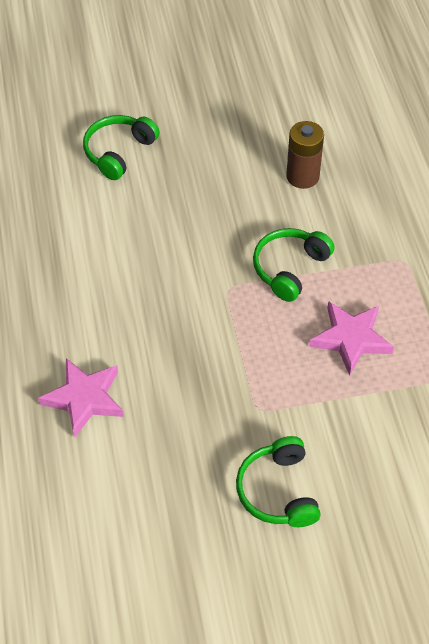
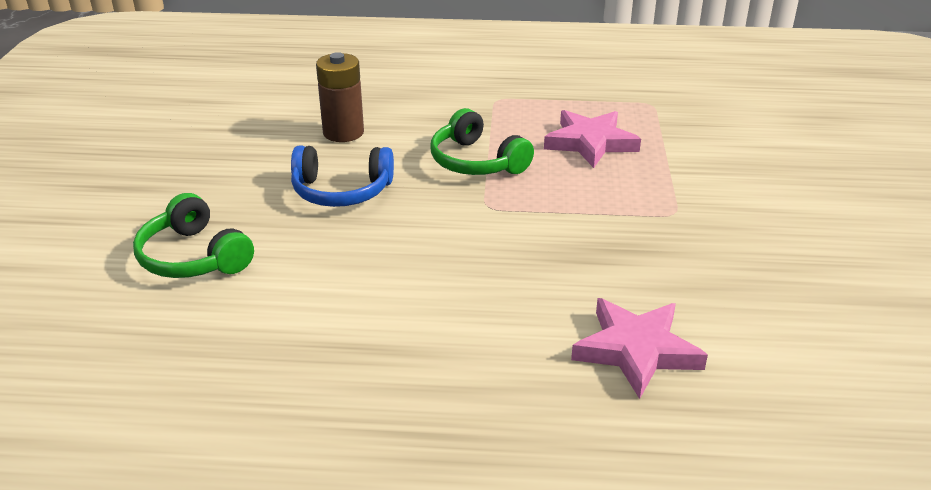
camera: 75 degrees left, 20 degrees down
(219, 200) = (341, 191): none -> blue headphones
(278, 491) = (791, 218): green headphones -> none

